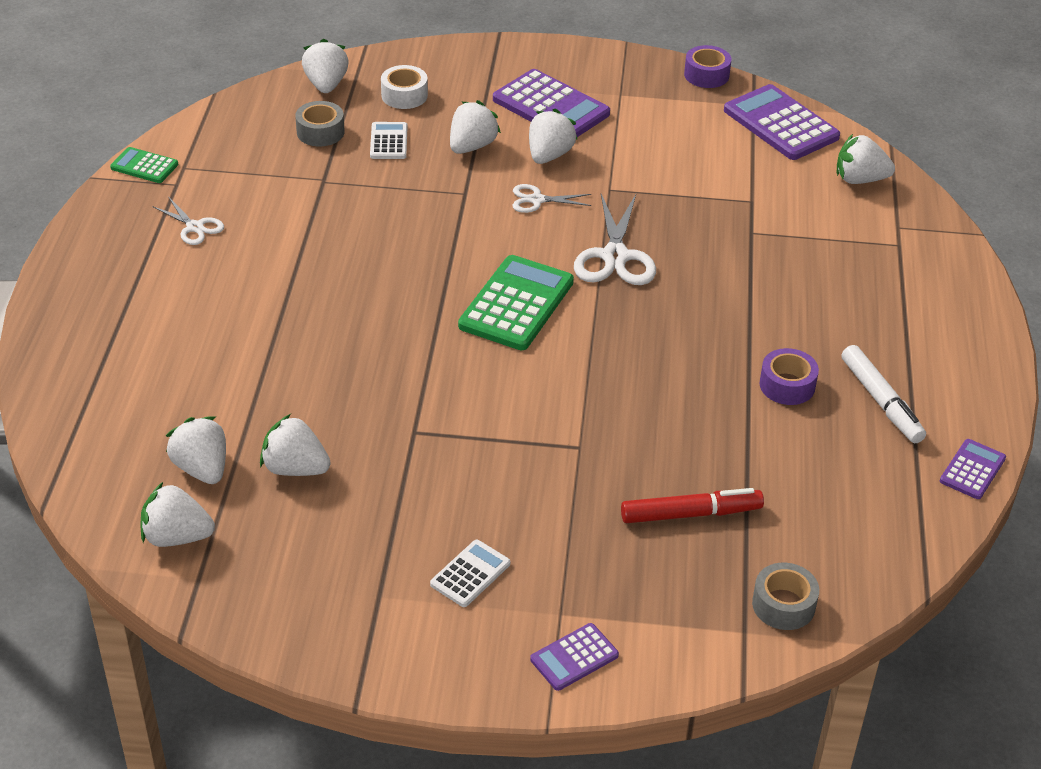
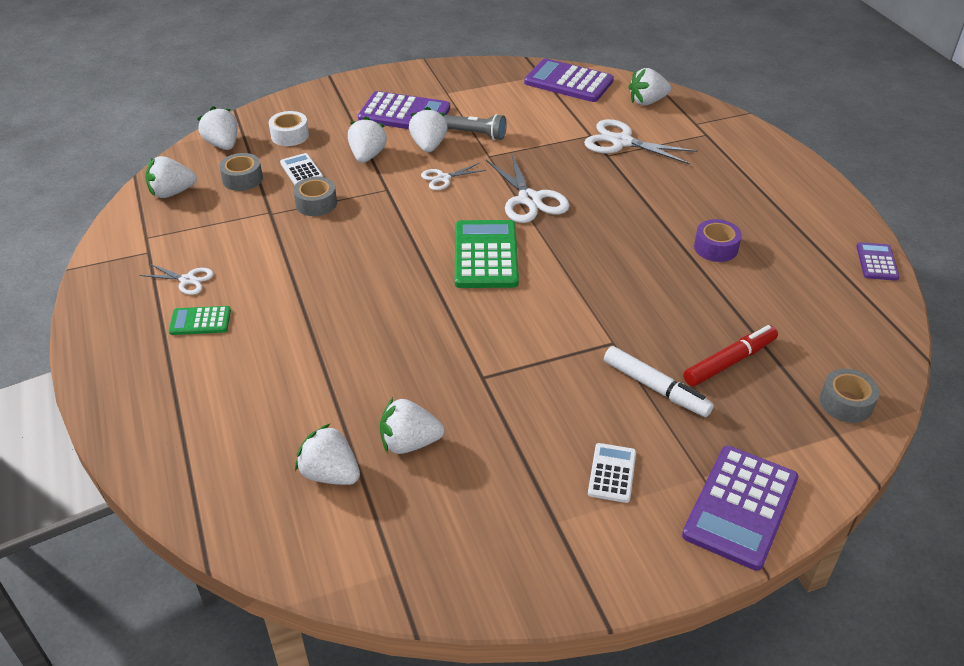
camera: 25 degrees left, 0 degrees up
(144, 166) = (111, 246): green calculator -> green calculator (200, 321)
(177, 537) = (349, 543): white strawberry -> white strawberry (172, 193)
(378, 185) = (316, 203): none -> grey tape
(574, 657) = (741, 507): purple calculator -> purple calculator, size x1.88
(614, 157) = (475, 134): none -> grey flashlight
(706, 75) = (495, 65): purple tape -> none
(783, 221) = (621, 142): none -> white scissors
(881, 401) = (783, 237): white marker -> white marker (656, 388)

